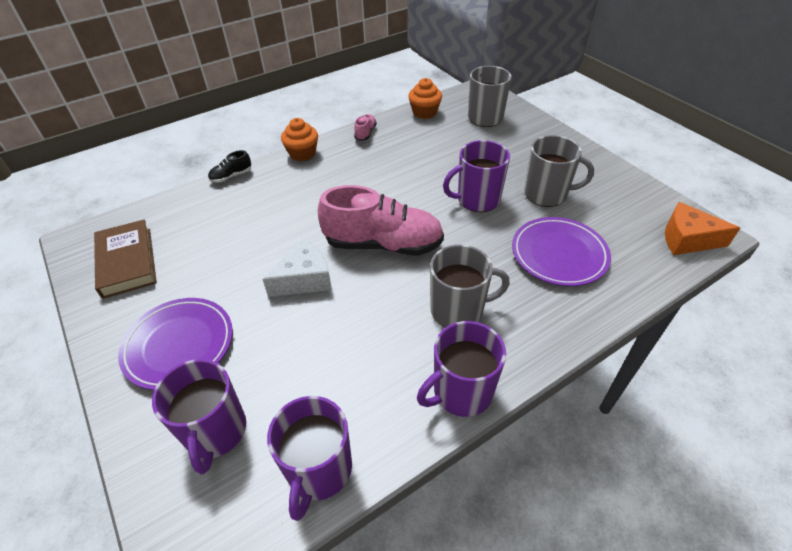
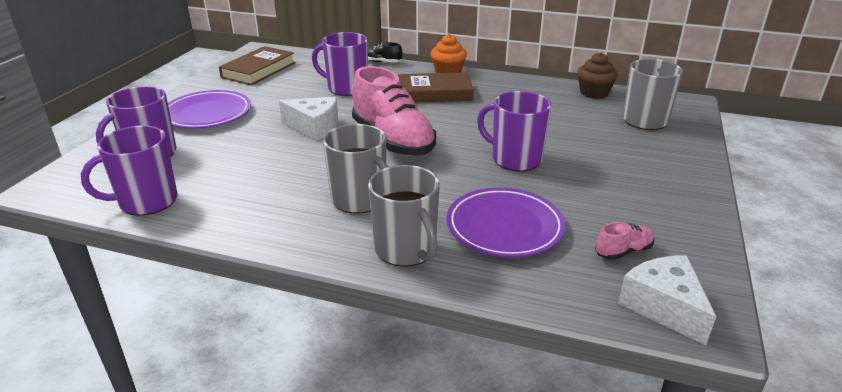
camera: 50 degrees right, 15 degrees down
(330, 180) = (434, 93): none -> brown book
(365, 133) = (516, 82): pink shoe -> pink shoe (623, 251)
(424, 112) = (594, 93): orange cupcake -> brown cupcake
(461, 392) = (270, 233): purple mug -> purple mug (346, 88)
(546, 194) = (585, 191): grey mug -> grey mug (406, 249)
(687, 239) = (663, 307): orange cheese -> white cheese

